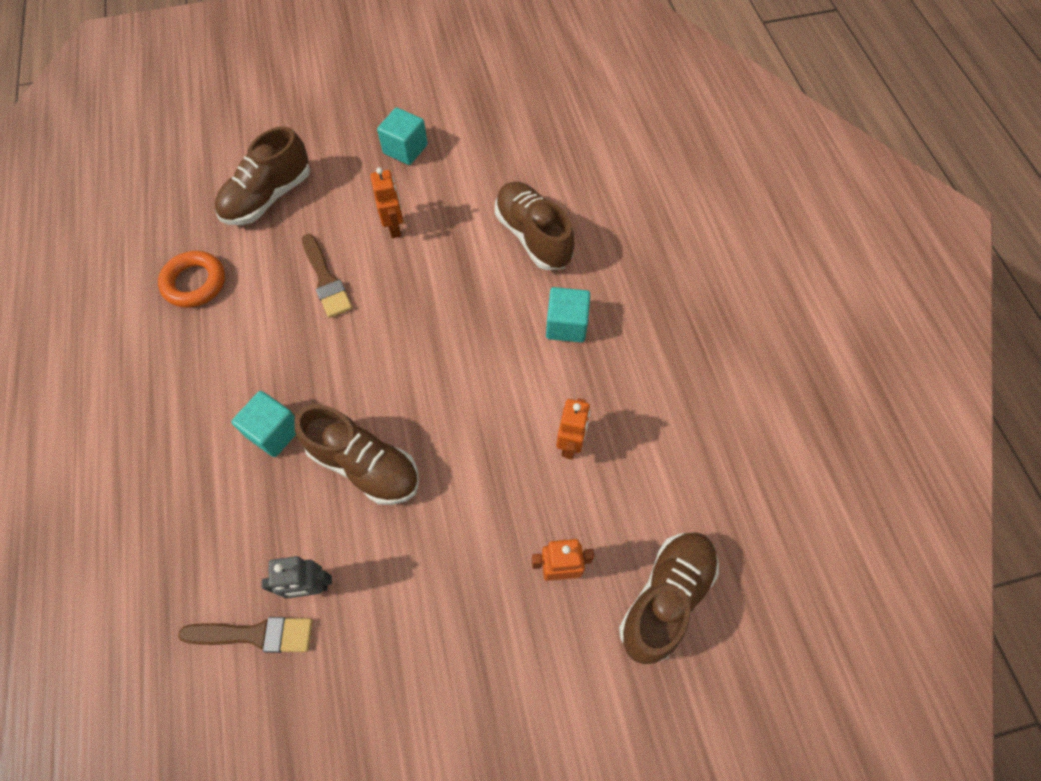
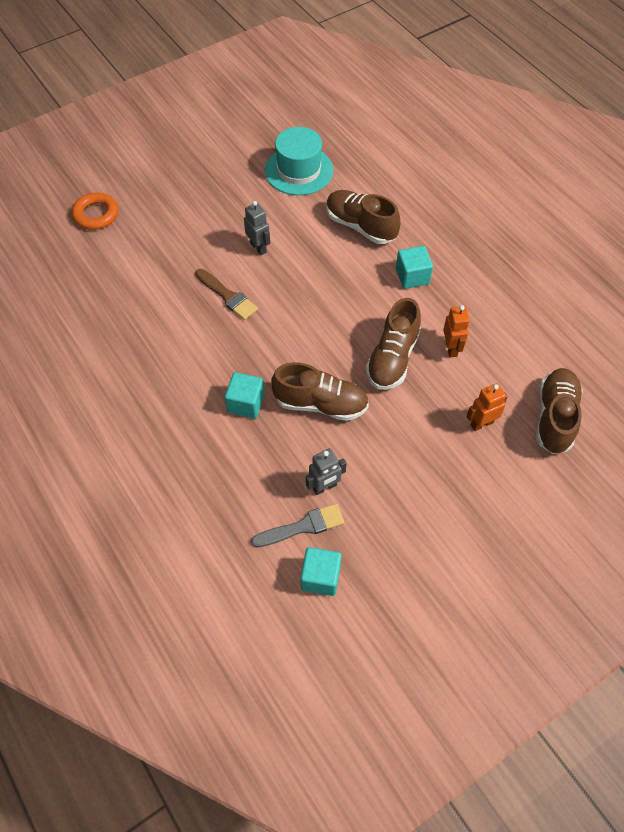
camera: 20 degrees left, 5 degrees down
(195, 283) = (130, 326): orange ring -> orange ring (96, 214)
(255, 634) = (303, 527): brown brush -> grey brush
(268, 197) = (152, 253): brown shoe -> brown shoe (392, 358)
(394, 227) = (258, 247): orange robot -> grey robot
(405, 149) = (237, 192): turquoise cube -> turquoise cube (320, 577)
(492, 141) = (299, 170): none -> turquoise hat

